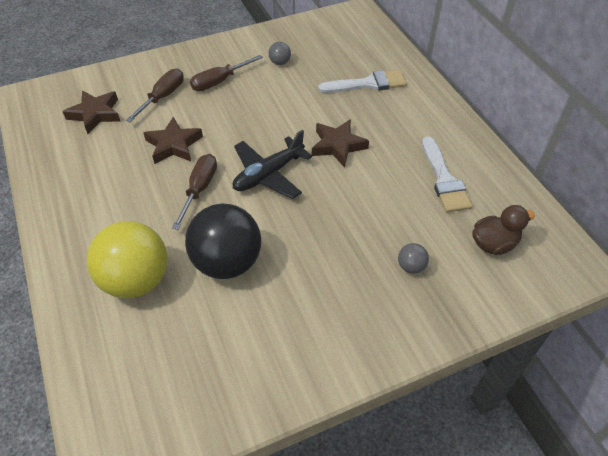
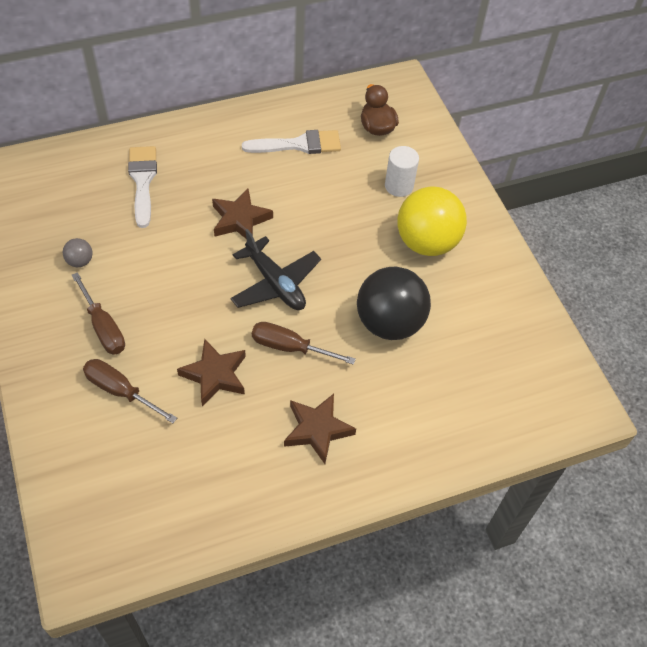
camera: 90 degrees left, 5 degrees up
(95, 114) = (140, 471): brown star -> brown star (317, 430)
(136, 280) = (409, 401): yellow ball -> yellow ball (426, 242)
(411, 266) = (399, 186): grey ball -> white cylinder

